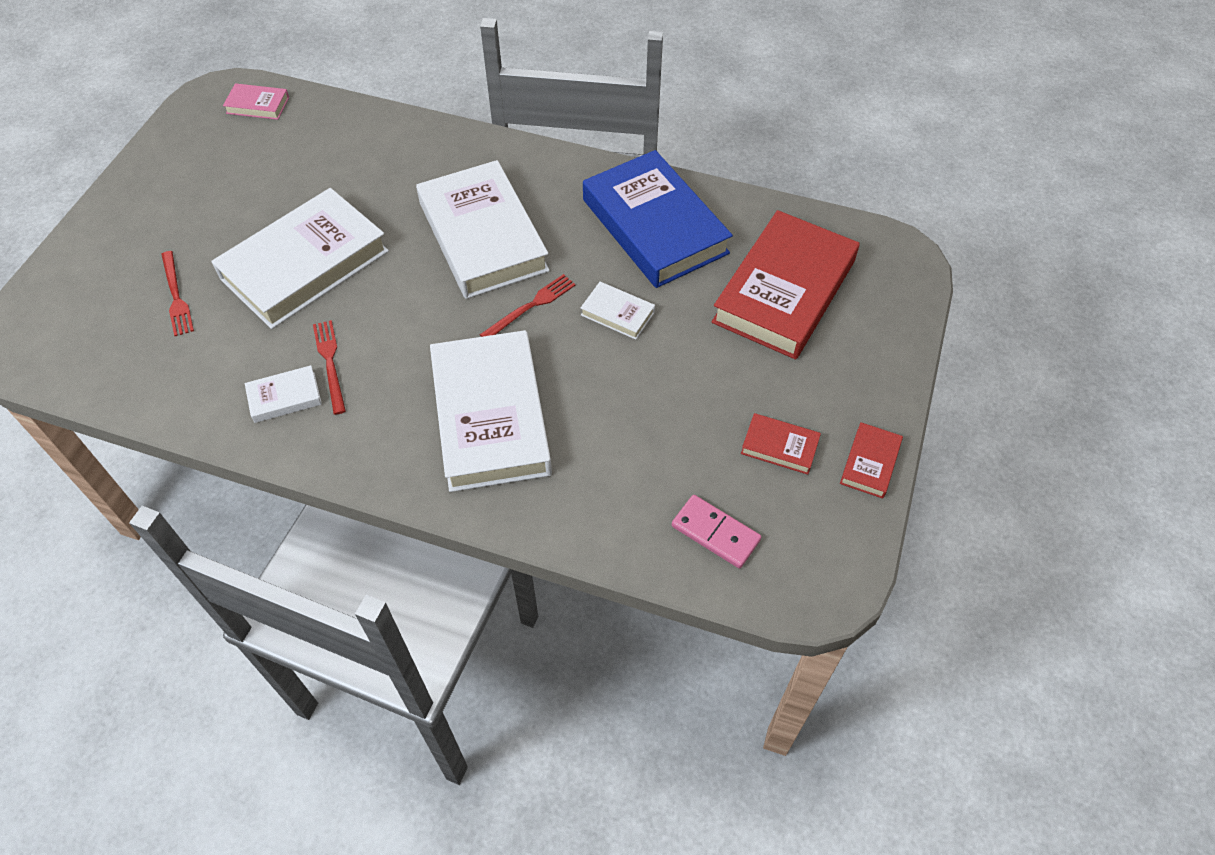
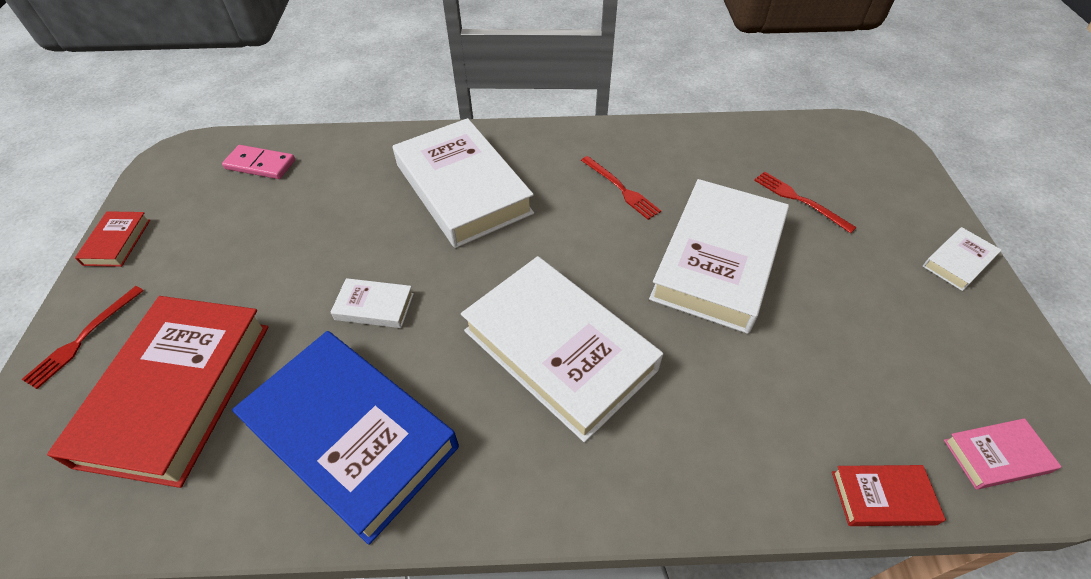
camera: 160 degrees right, 5 degrees down
(285, 397) = (635, 158): white book -> white book (958, 262)
(531, 306) = (468, 287): red fork -> red fork (83, 338)
(779, 446) = (202, 233): red book -> red book (882, 498)

